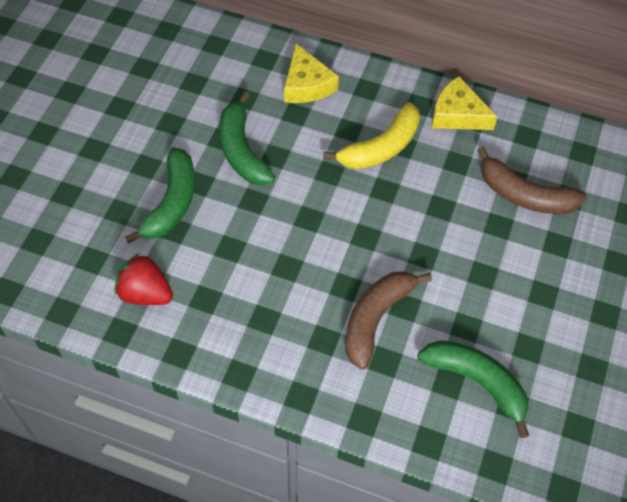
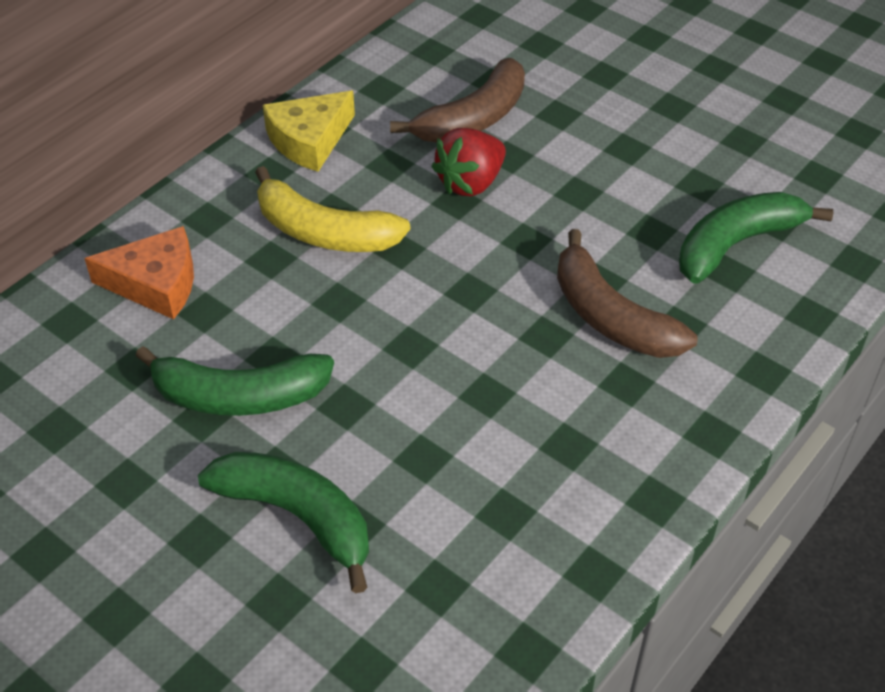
camera: 70 degrees left, 10 degrees down
(145, 293) = (465, 595): red strawberry -> red strawberry (470, 183)
(306, 84) = (156, 283): yellow cheese -> orange cheese
(381, 148) = (324, 232): yellow banana -> yellow banana turned 135 degrees clockwise

